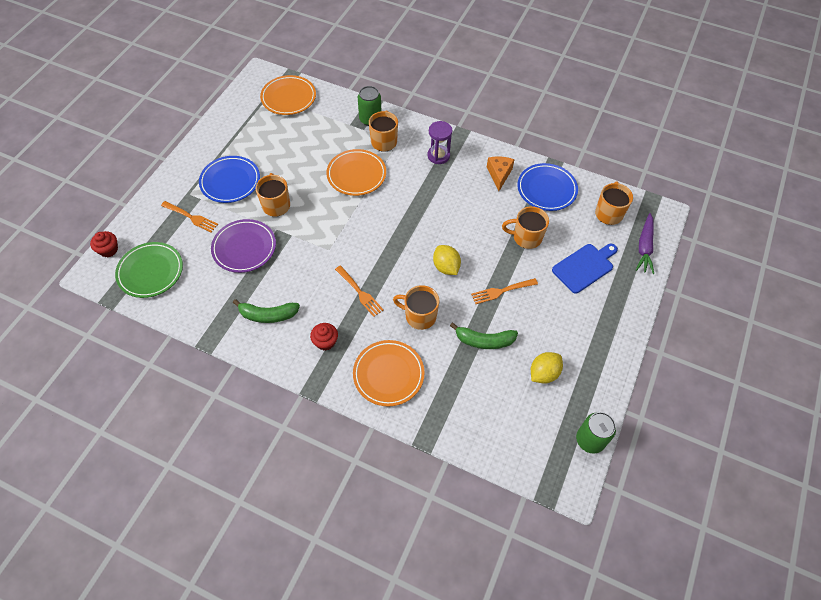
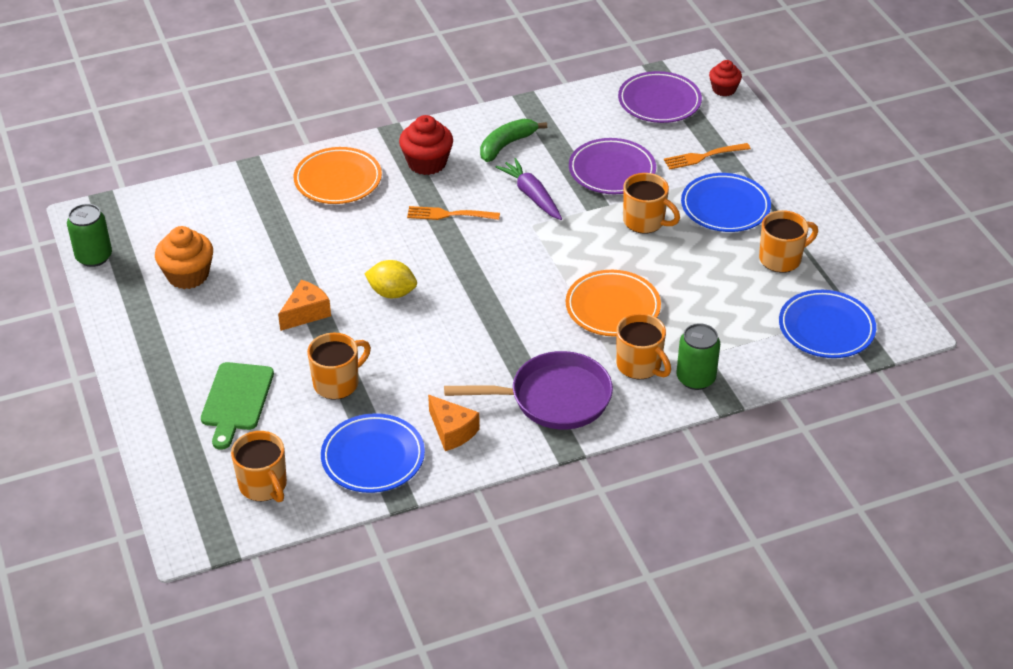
camera: 135 degrees right, 15 degrees down
(150, 272) = (659, 102): green plate -> purple plate
(288, 98) = (826, 328): orange plate -> blue plate
(325, 342) = (427, 163): red cupcake -> red cupcake, size x1.57
(419, 316) = (365, 236): orange mug -> orange mug (781, 259)
(438, 156) = (553, 398): purple hourglass -> purple pan
(484, 341) = (276, 261): green banana -> none
(502, 291) = (306, 313): orange fork -> orange cheese
(543, 373) = (188, 275): yellow lemon -> orange cupcake
(584, 267) = (236, 400): blue cutting board -> green cutting board
(644, 247) = (181, 475): purple carrot -> purple carrot (531, 195)

